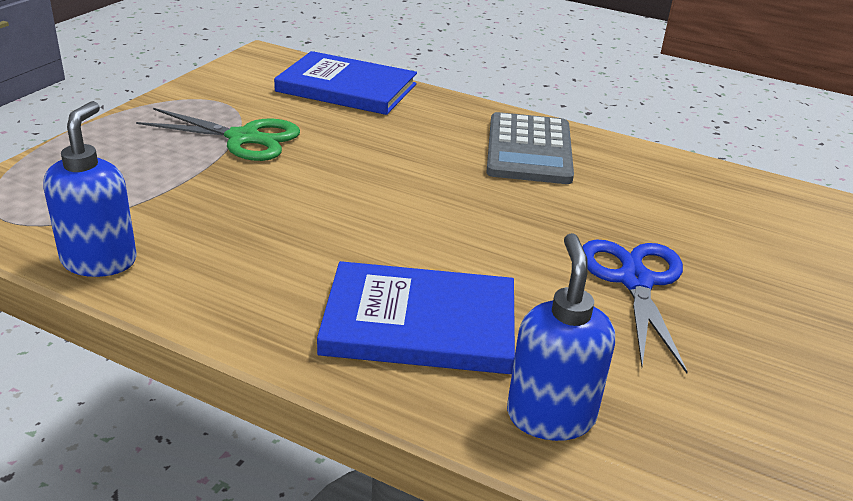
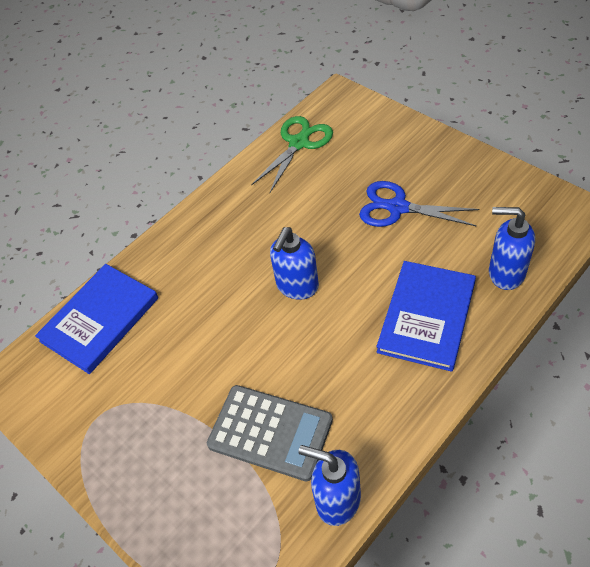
camera: 65 degrees left, 20 degrees up
(244, 138) = (172, 401): green scissors -> green scissors (299, 143)
(437, 203) = (297, 286): none -> blue soap dispenser
(529, 150) = (236, 221): grey calculator -> grey calculator (270, 432)

